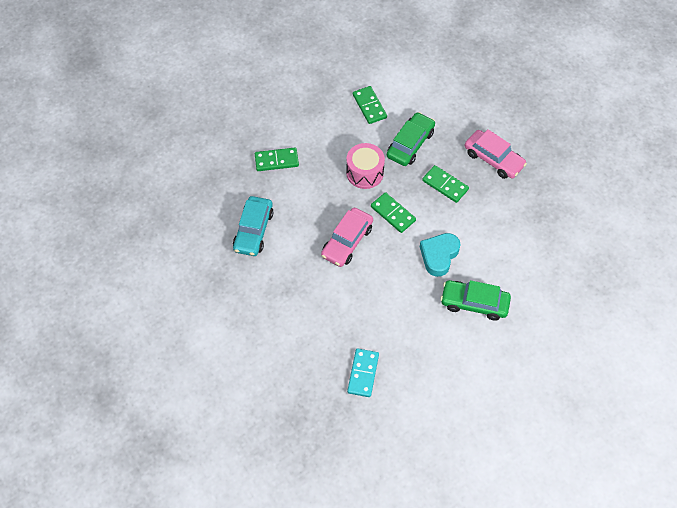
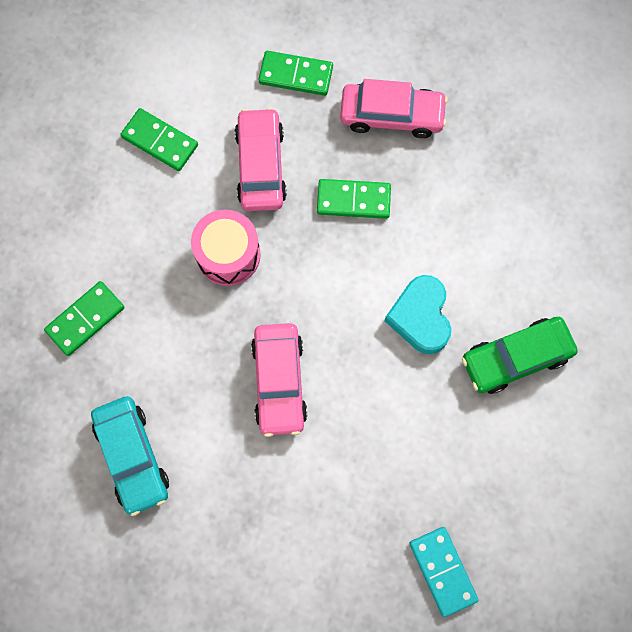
camera: 35 degrees left, 15 degrees up
(393, 213) = (313, 293): green domino -> green domino (296, 75)
(410, 144) = (261, 166): green car -> pink car

